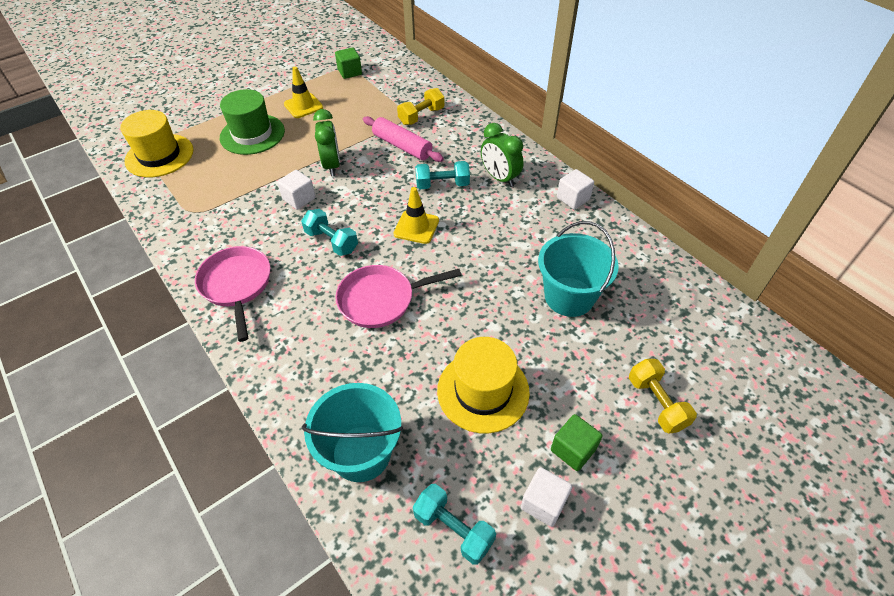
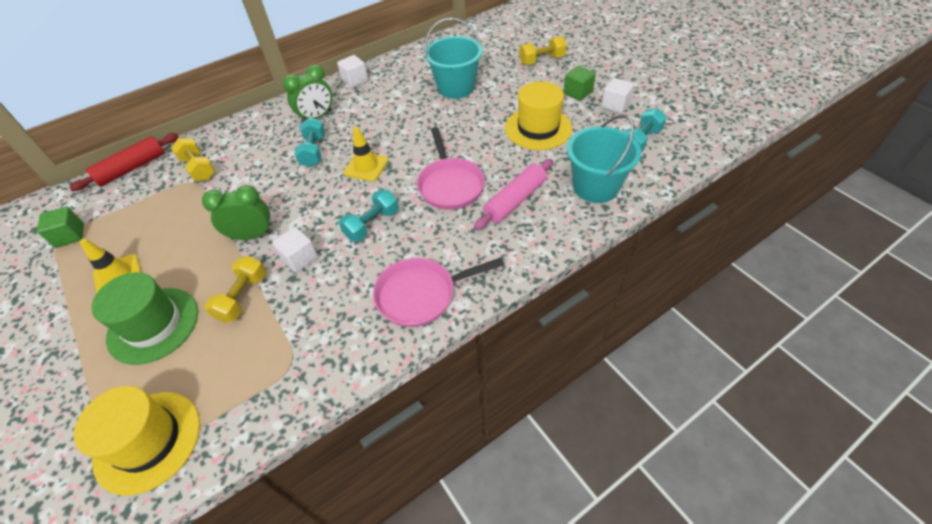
camera: 85 degrees left, 0 degrees up
(265, 173) = (242, 297): none -> yellow dumbbell
(402, 146) = (243, 181): pink rolling pin -> pink rolling pin (515, 200)
(424, 80) = (132, 168): none -> red rolling pin

